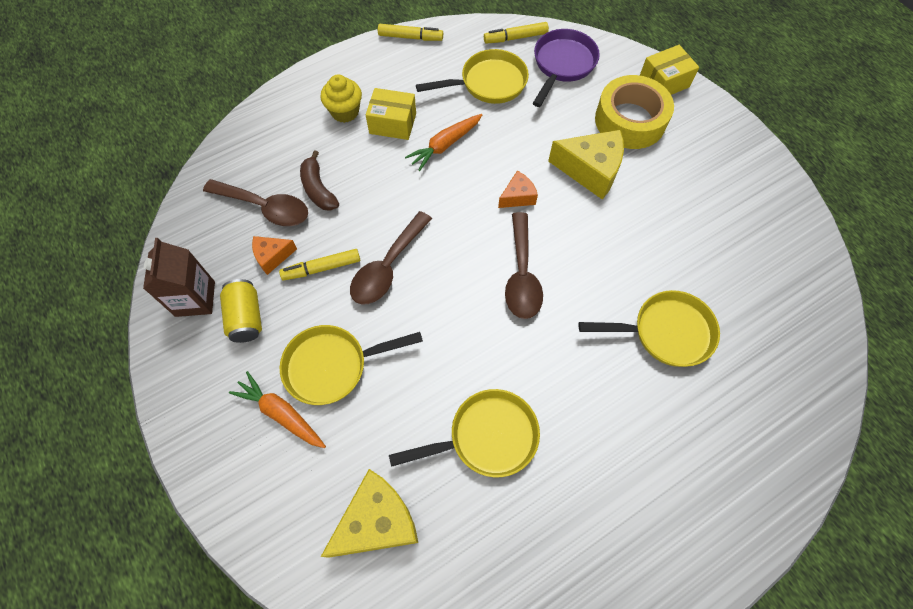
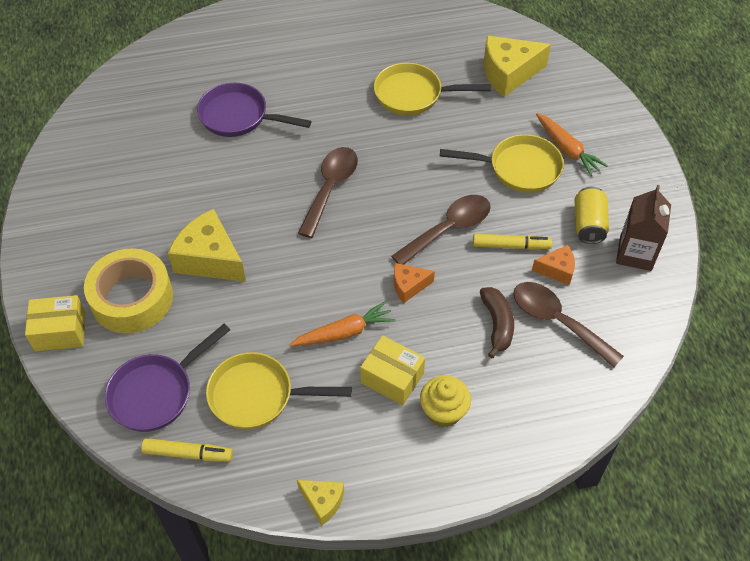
camera: 160 degrees left, 10 degrees down
(410, 37) = (323, 502): yellow marker -> yellow cheese
(518, 196) = (296, 255): orange cheese -> orange cheese (408, 286)
(665, 332) = (239, 117): yellow pan -> purple pan

